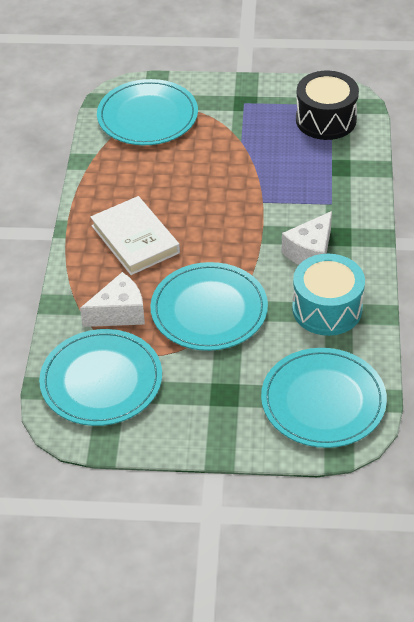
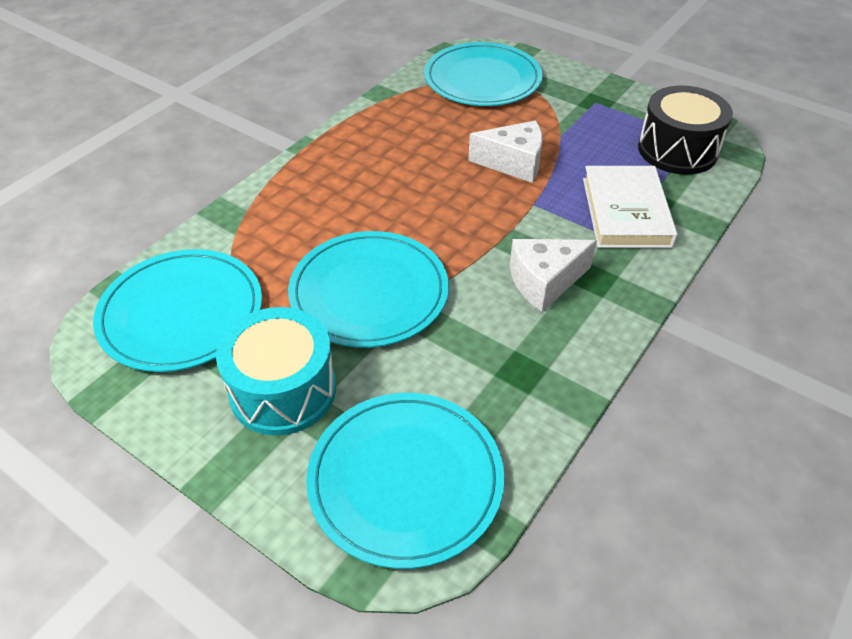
camera: 30 degrees right, 0 degrees up
(119, 313) = (272, 250): white cheese -> white cheese (513, 163)
(135, 239) = (361, 184): white book -> white book (626, 212)
(327, 309) = (510, 359): turquoise drum -> turquoise drum (283, 390)

